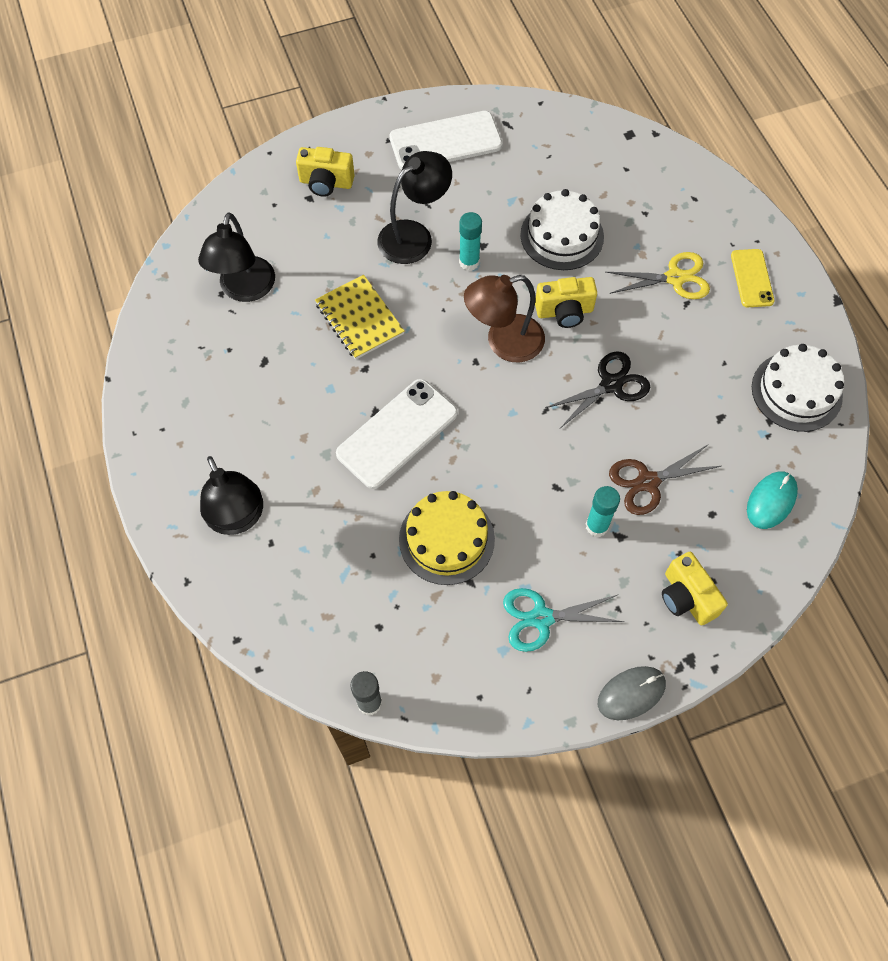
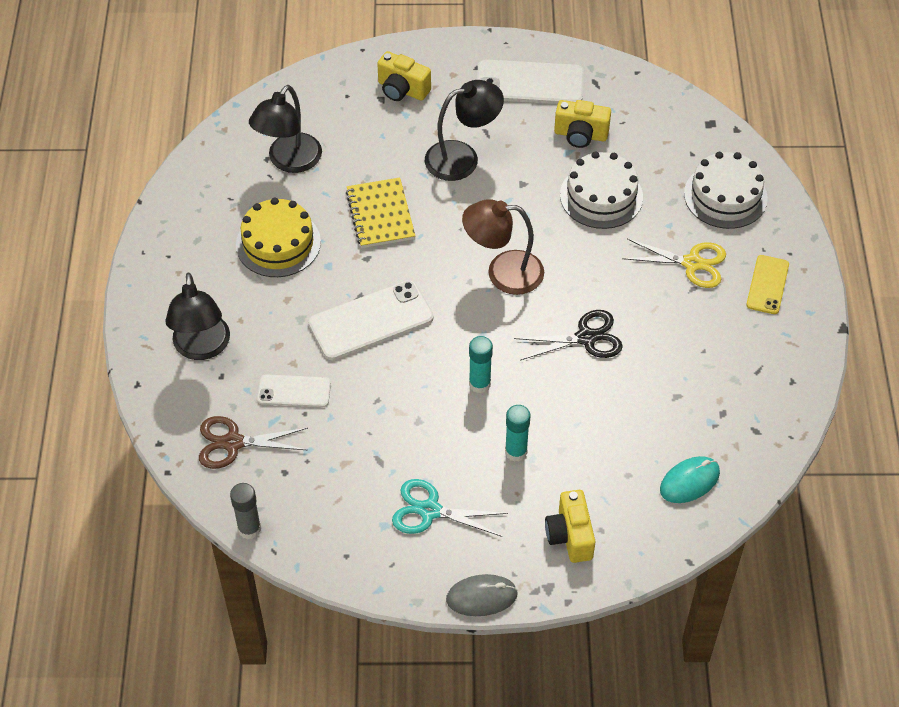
camera: 20 degrees right, 10 degrees down
(352, 535) = (294, 391): none -> white phone
(446, 539) = (375, 420): yellow cake -> yellow cake (278, 243)
(469, 262) = (503, 194): turquoise glue stick -> turquoise glue stick (479, 384)
(564, 312) = (572, 263): yellow camera -> yellow camera (580, 135)
(647, 482) = (580, 430): brown scissors -> brown scissors (233, 443)
(796, 391) = (761, 396): white cake -> white cake (725, 196)

